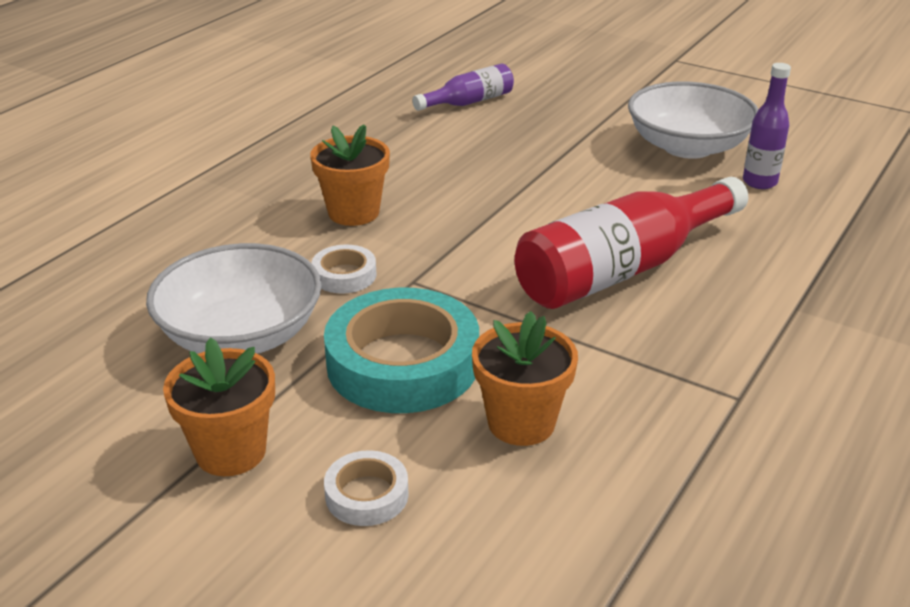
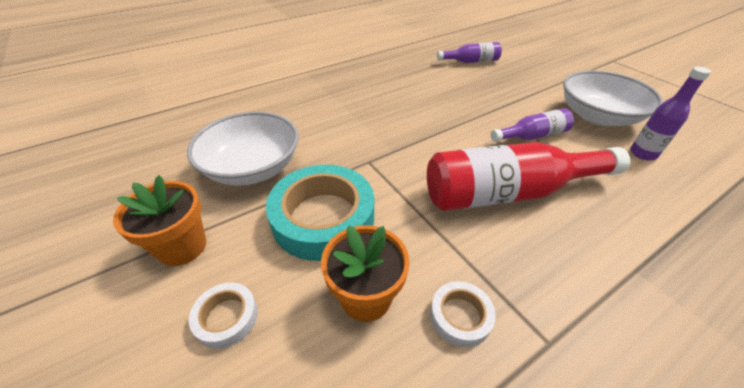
camera: 25 degrees right, 10 degrees up
(344, 275) = (333, 146): white tape -> white tape (460, 316)
(353, 212) = (366, 110): orange flower pot -> none
(616, 192) = (532, 136): none -> purple bottle

